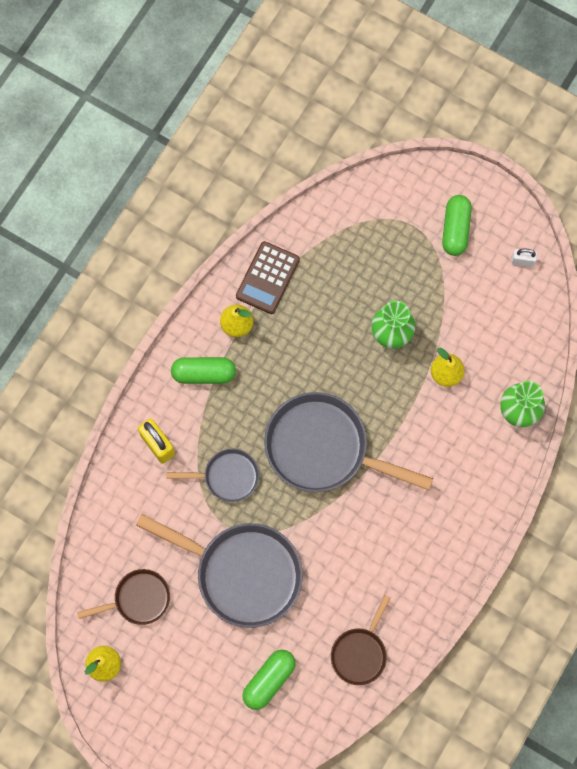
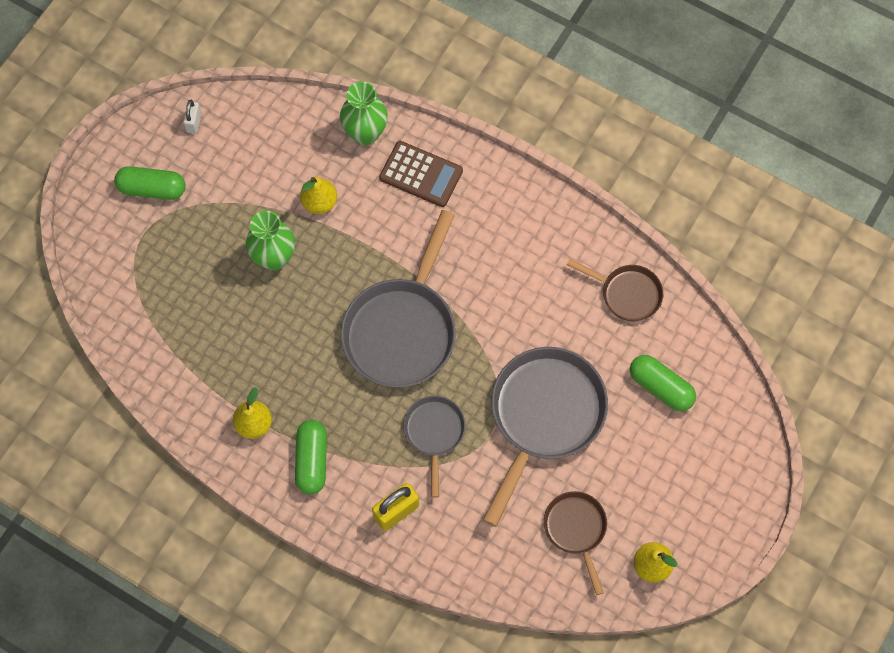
camera: 90 degrees left, 5 degrees down
(267, 278) = (198, 390): brown calculator -> brown calculator (421, 174)

